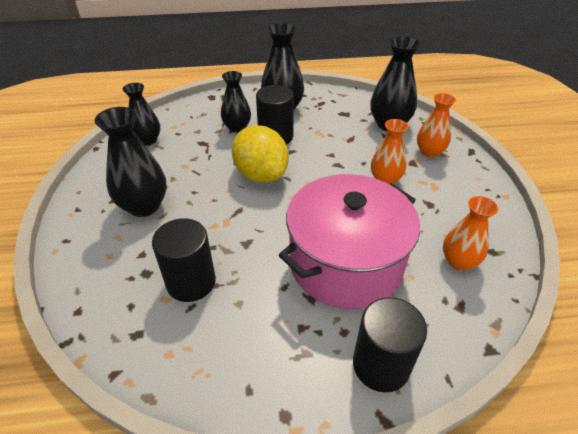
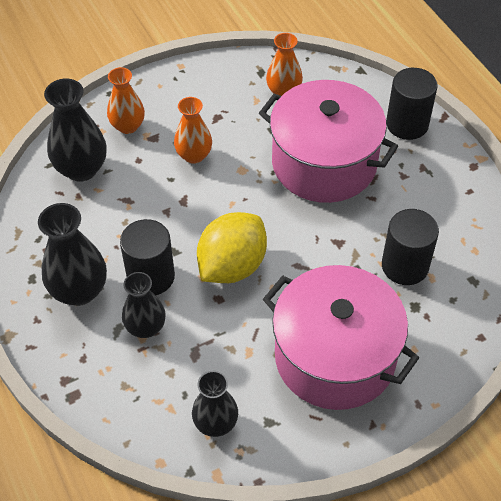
camera: 110 degrees left, 10 degrees up
(144, 206) = (335, 357): black vase -> pink pot

